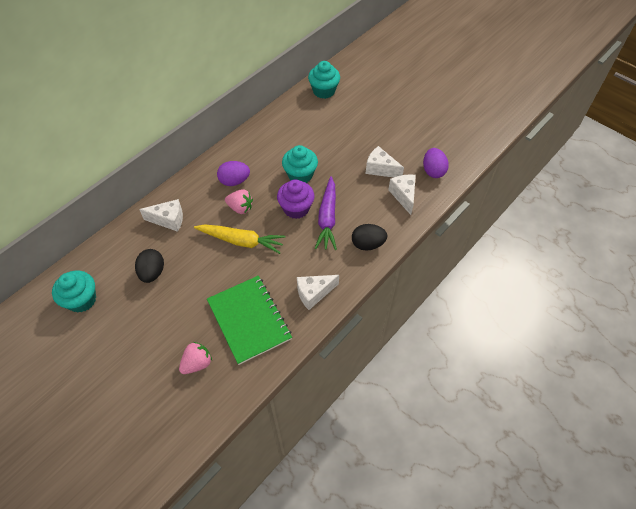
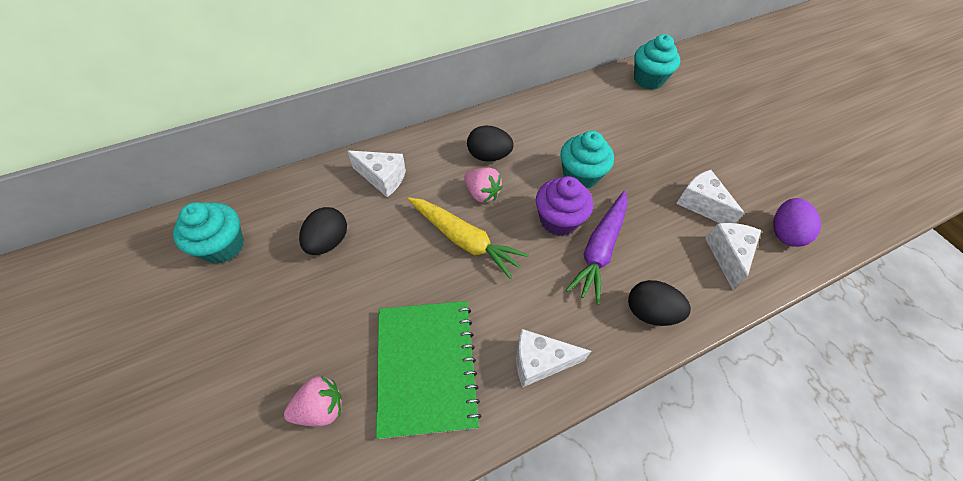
camera: 20 degrees right, 0 degrees up
(234, 181) = (488, 156): purple egg -> black egg

